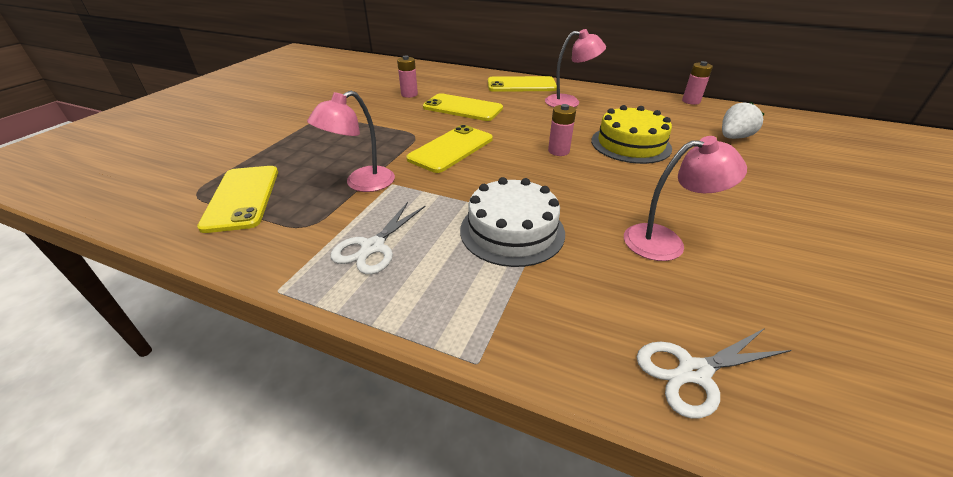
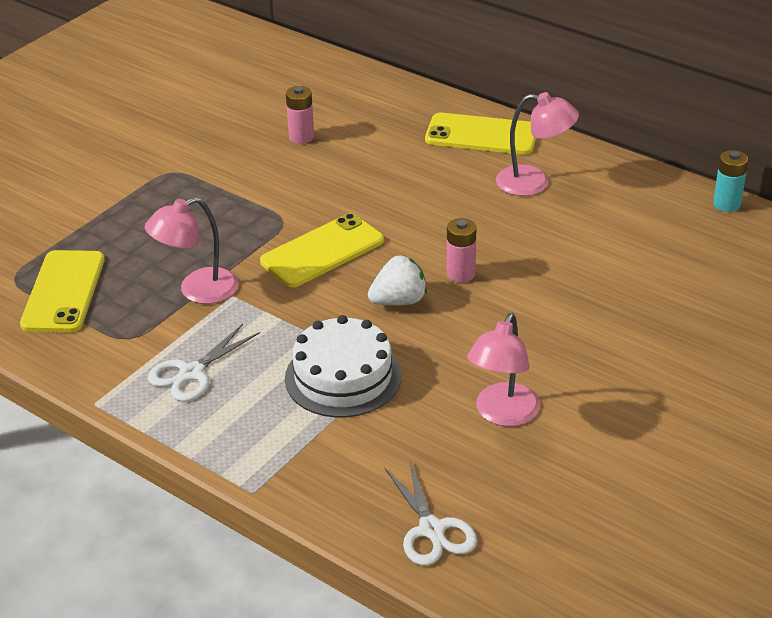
camera: 15 degrees right, 0 degrees up
(462, 108) = (368, 176): yellow phone -> none
(630, 144) = (566, 275): yellow cake -> none
(665, 241) = (502, 414): pink lamp -> pink lamp turned 105 degrees clockwise
(691, 101) = (726, 204): pink battery -> turquoise battery
(693, 372) = (432, 530): white scissors -> white scissors turned 105 degrees counterclockwise
(733, 137) = (724, 283): white strawberry -> white strawberry (399, 301)

